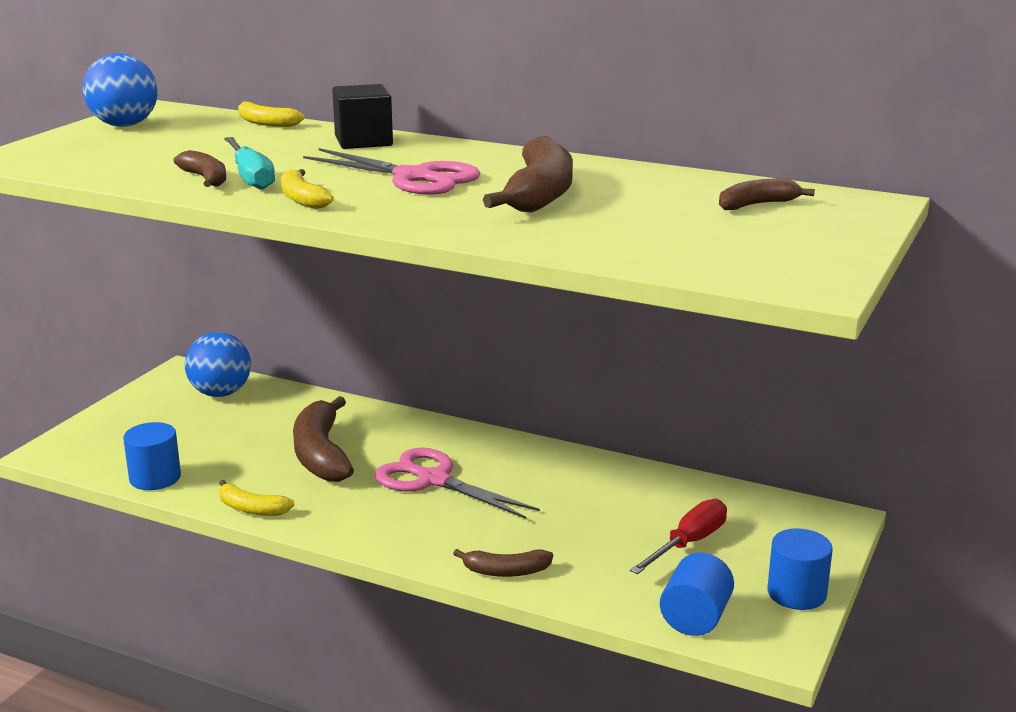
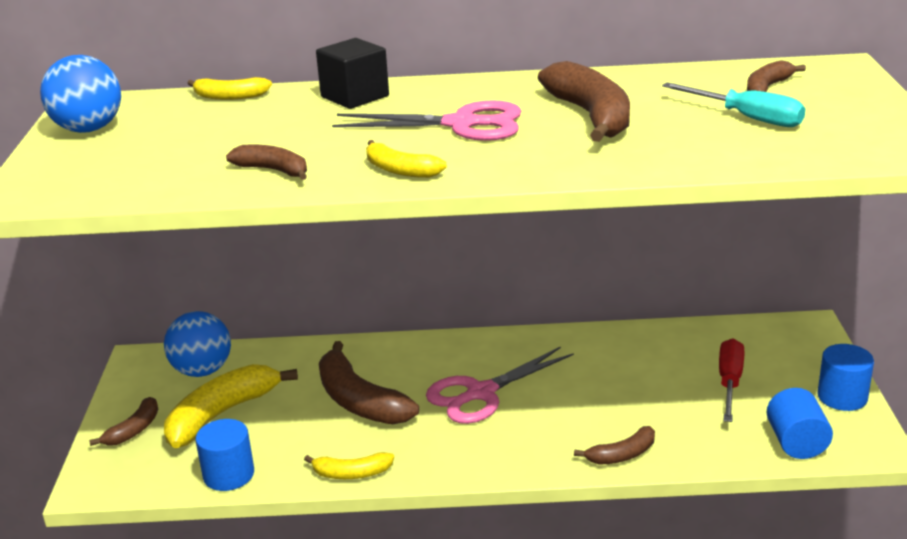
camera: 25 degrees left, 5 degrees up
(121, 422) = (134, 430): none -> brown banana
(199, 431) = (221, 414): none -> yellow banana
(250, 177) = (314, 159): turquoise screwdriver -> turquoise screwdriver (747, 118)
(433, 480) = (481, 393): pink scissors -> pink scissors turned 45 degrees counterclockwise

